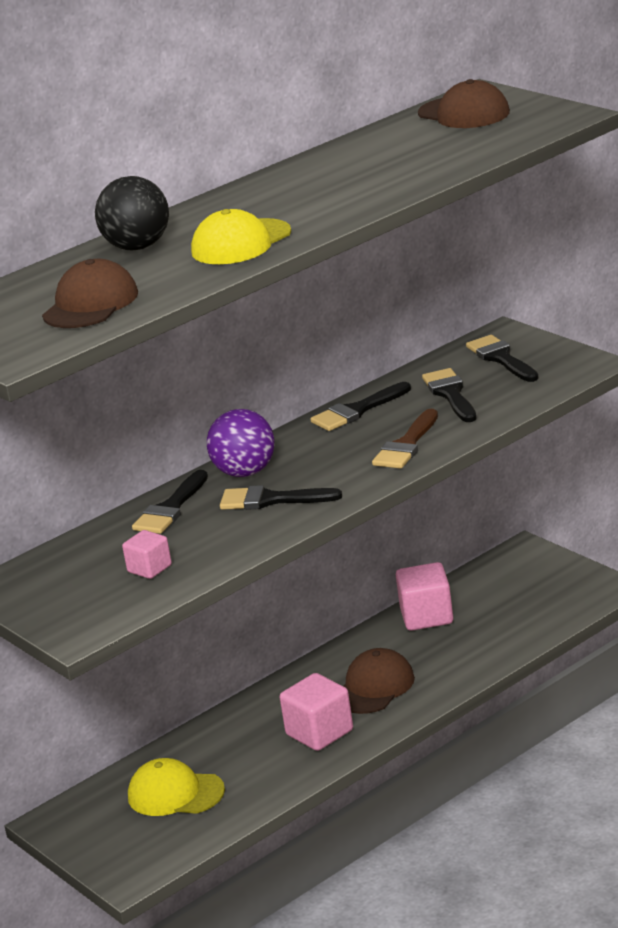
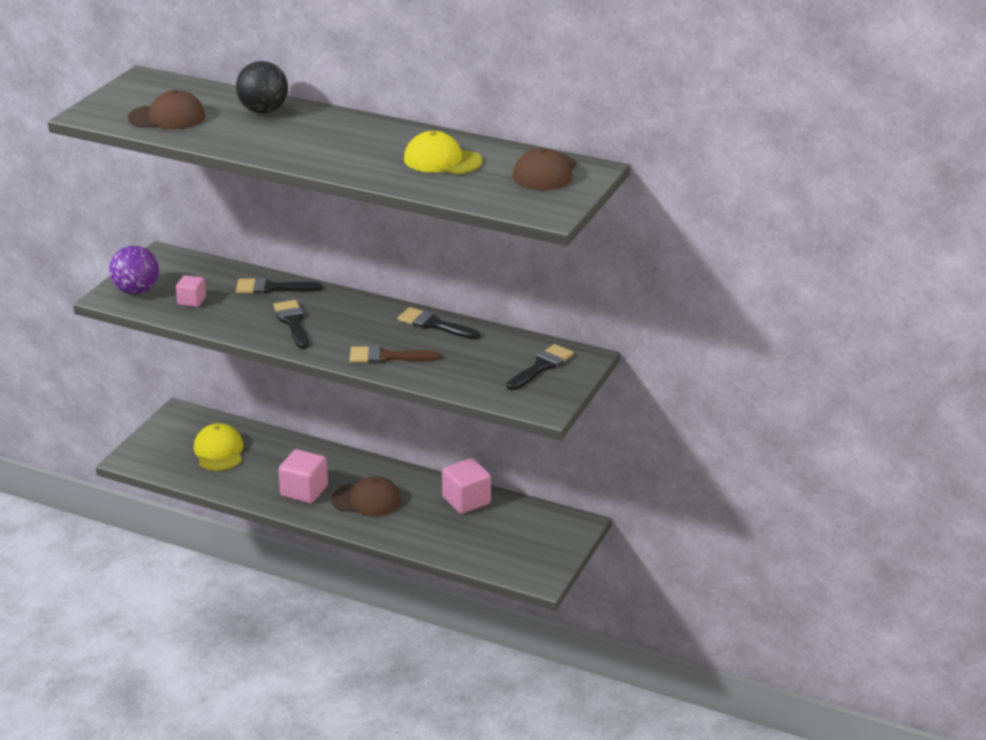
camera: 60 degrees right, 5 degrees up
(241, 243) = (274, 142): yellow cap -> yellow cap (442, 160)
(245, 472) = (329, 303): purple ball -> purple ball (136, 291)
(450, 394) = (473, 357): black brush -> none

